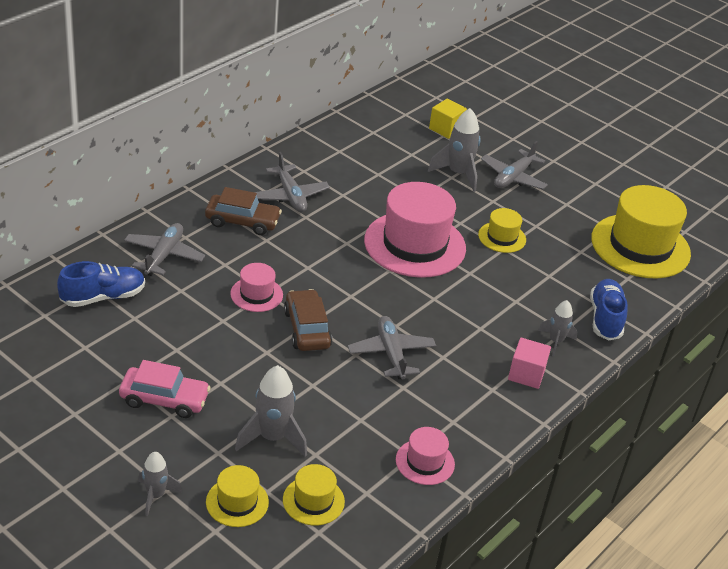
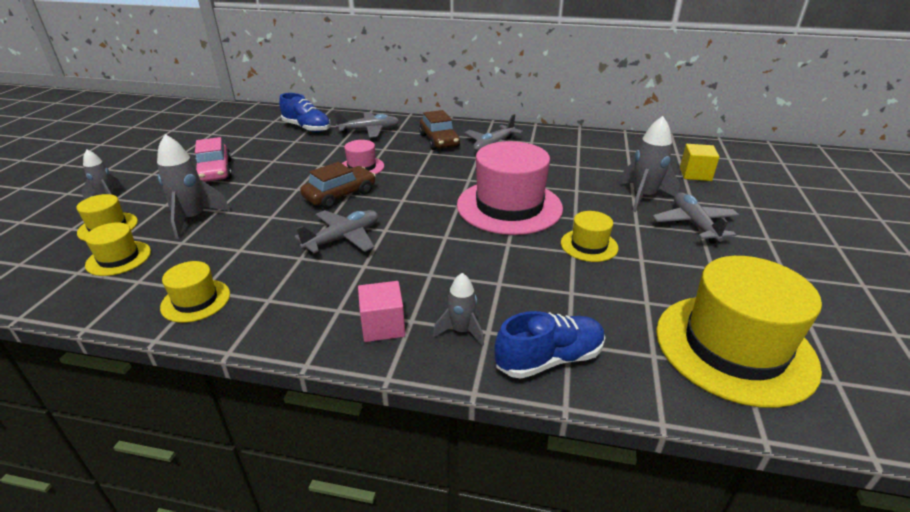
camera: 65 degrees right, 5 degrees down
(425, 462) = (196, 300): pink hat -> yellow hat
(513, 177) = (694, 224): grey plane -> grey plane turned 75 degrees clockwise

